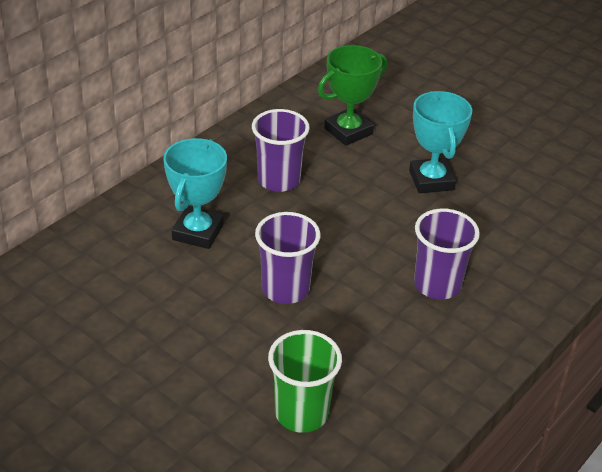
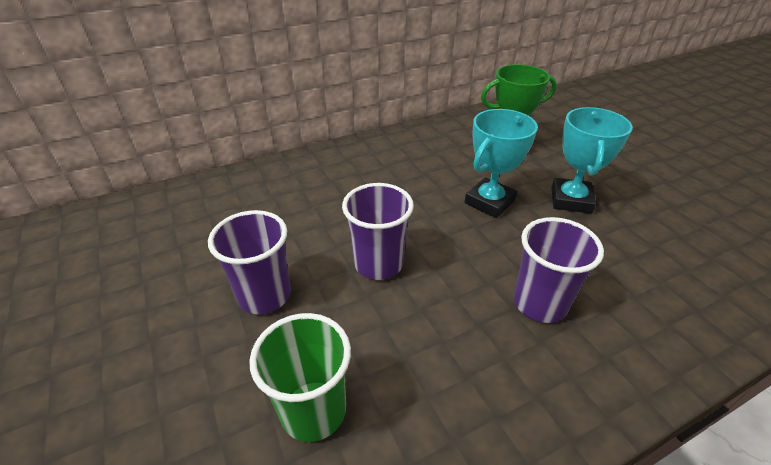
camera: 25 degrees right, 0 degrees up
(198, 232) = (333, 195): turquoise trophy -> turquoise trophy (489, 202)
(278, 180) = (427, 170): purple cup -> purple cup (264, 295)

